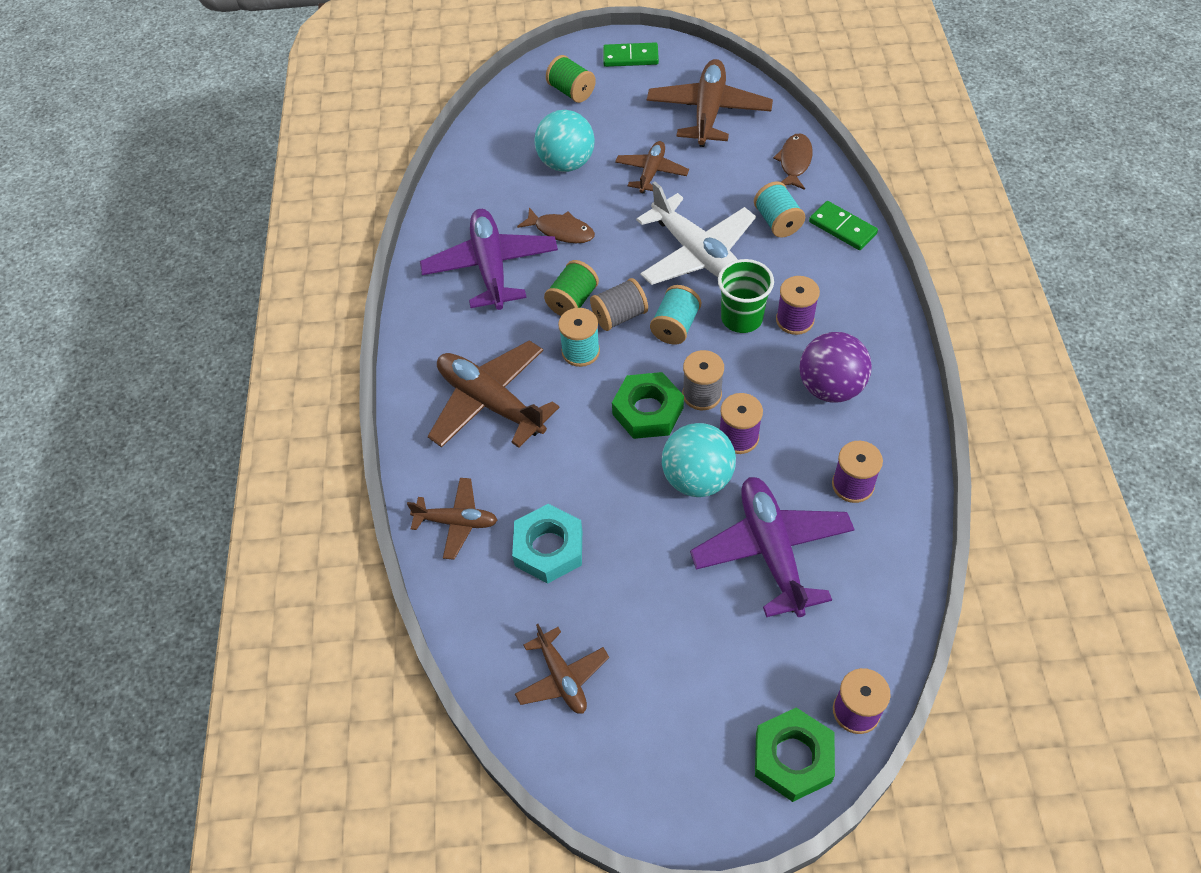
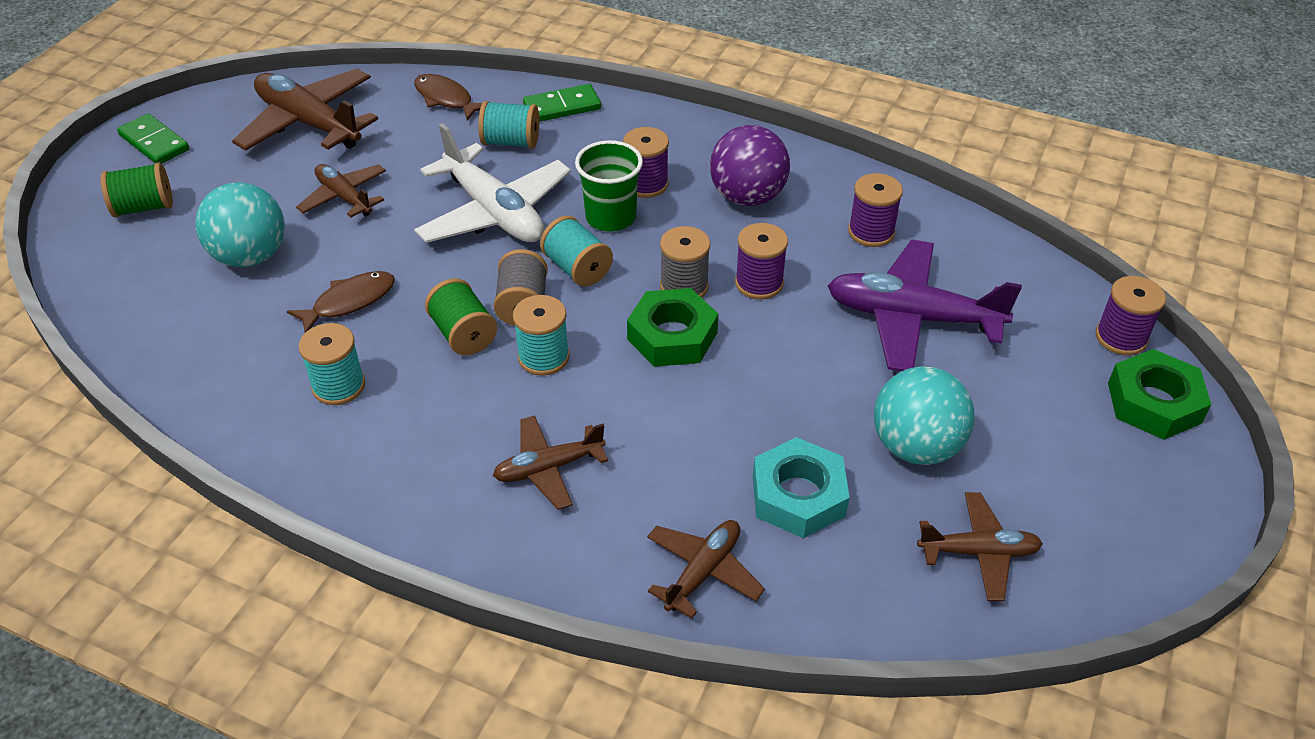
camera: 65 degrees left, 10 degrees down
(490, 402) = (548, 468): brown plane -> brown plane, size x0.57
(491, 267) = (338, 386): purple plane -> turquoise spool
(630, 57) = (154, 142): green domino -> green domino turned 75 degrees counterclockwise
(696, 253) = (494, 212): white plane -> white plane turned 60 degrees clockwise
(697, 478) = (789, 334): turquoise ball -> turquoise ball (916, 446)

